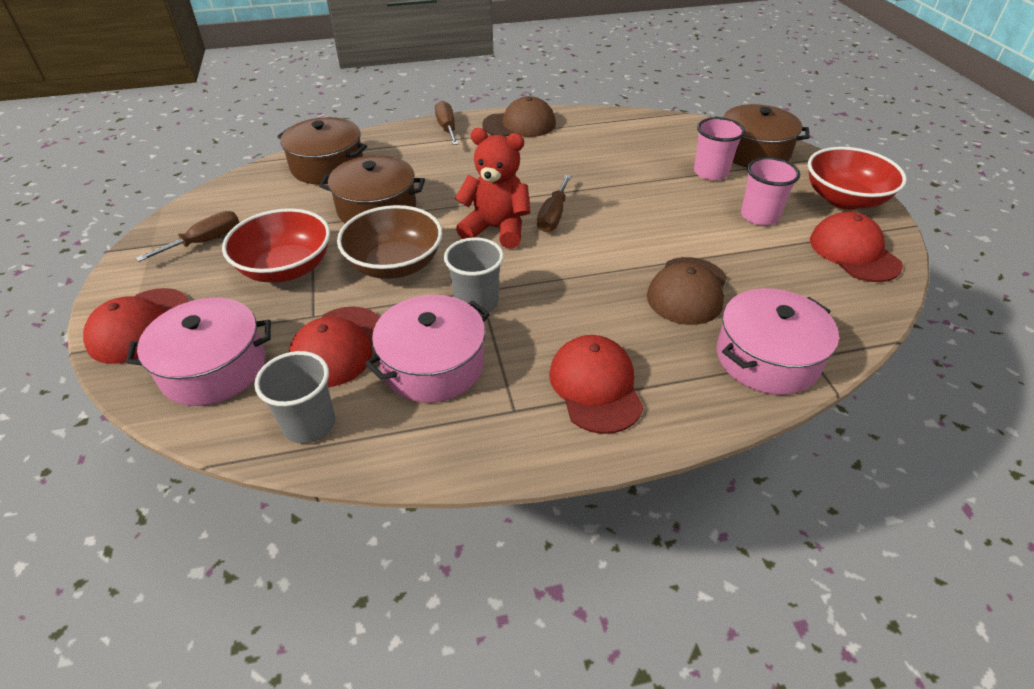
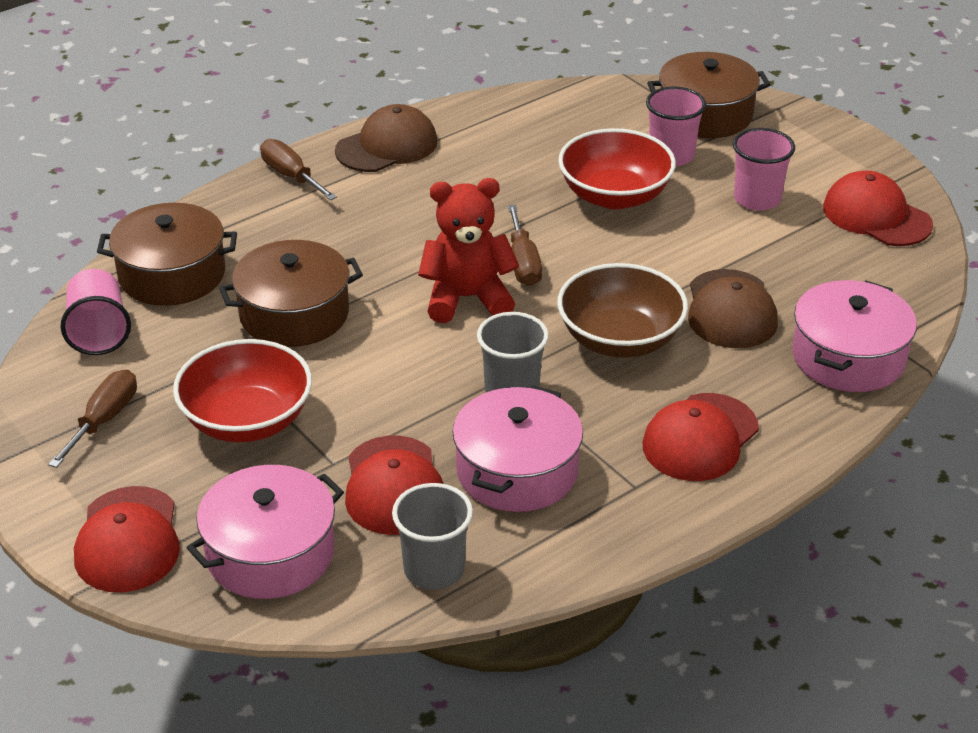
camera: 25 degrees left, 5 degrees down
(255, 188) = (99, 332): none -> pink cup
(395, 265) = (380, 377): brown bowl -> brown bowl (620, 339)
(595, 386) = (700, 438): red cap -> red cap turned 105 degrees counterclockwise
(844, 199) = (837, 153): red bowl -> red bowl (614, 196)

